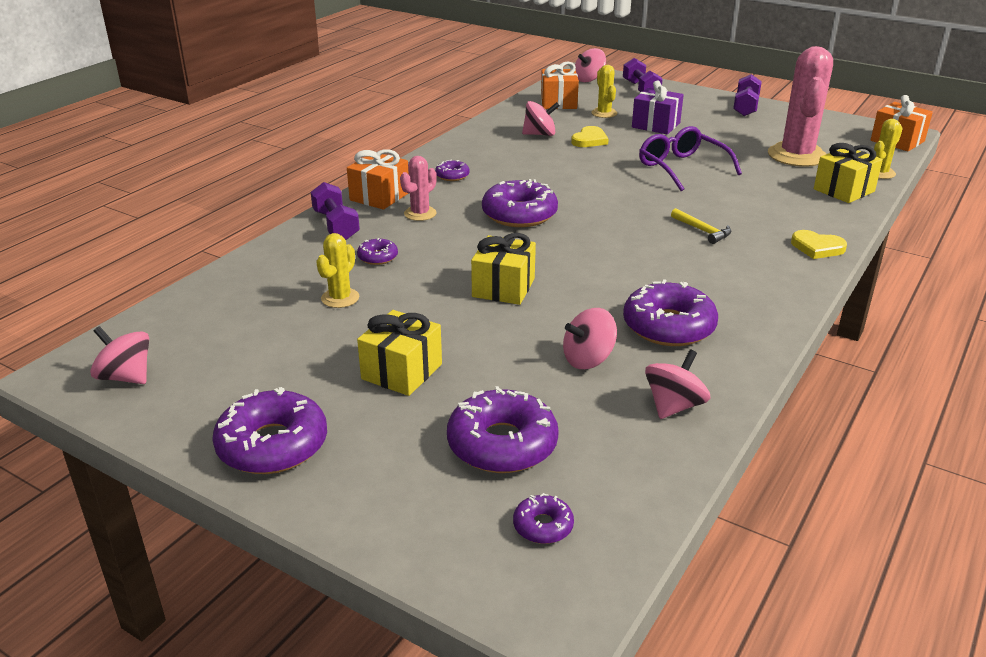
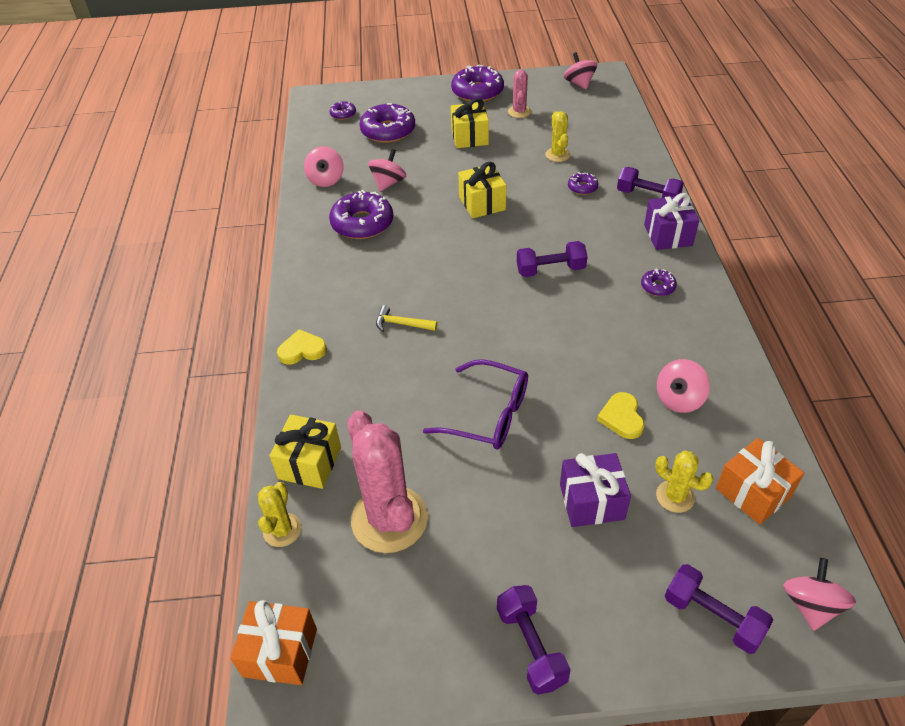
camera: 145 degrees right, 15 degrees up
(126, 377) = (579, 83): pink spinning top -> pink spinning top turned 105 degrees counterclockwise
(379, 196) = (668, 235): orange gift -> purple gift
(420, 213) = (615, 234): pink cactus -> pink cactus (519, 112)
(519, 214) = (550, 270): purple donut -> purple dumbbell

